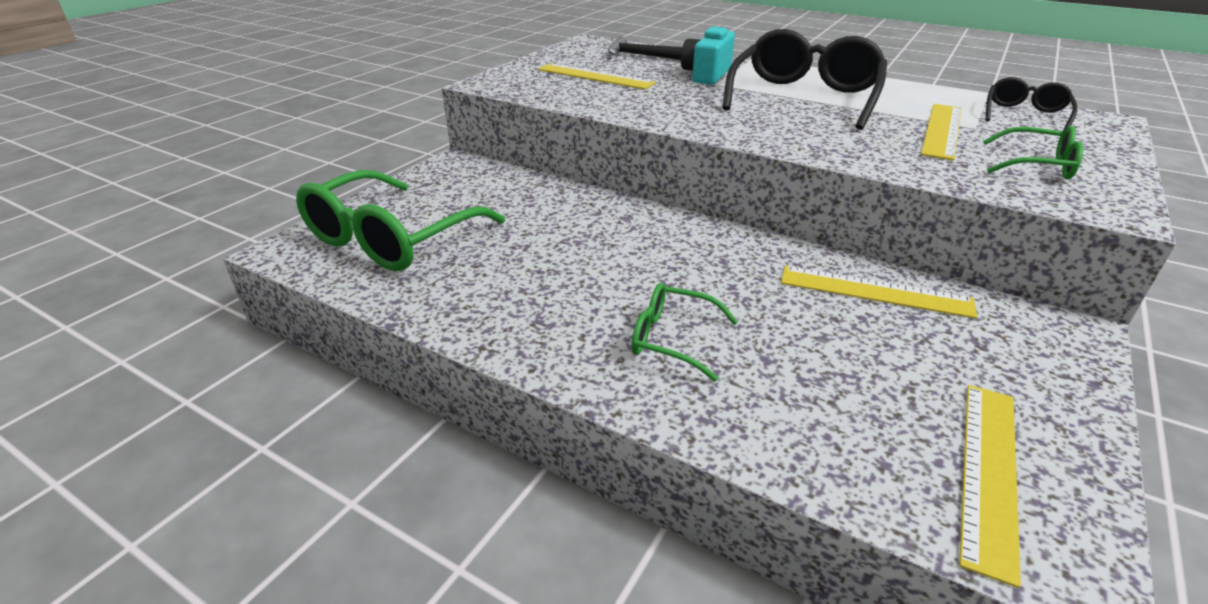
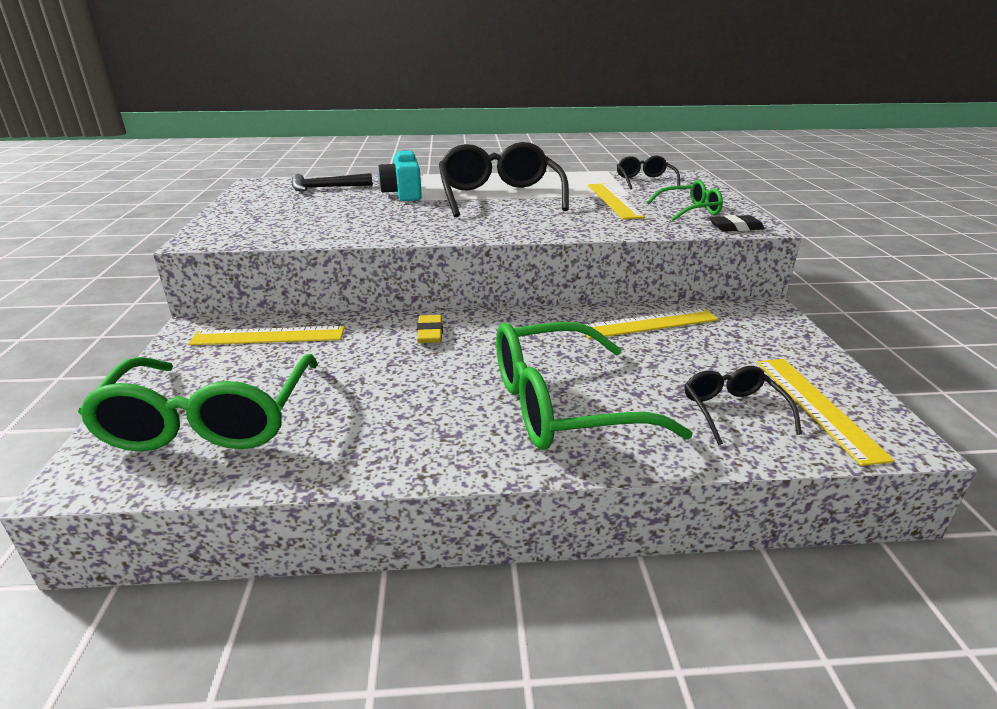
camera: 35 degrees left, 5 degrees down
(595, 76) = (306, 212): yellow ruler -> yellow ruler (268, 336)
(628, 224) = (430, 333): none -> yellow eraser
(671, 339) = (561, 405): green glasses -> green glasses, size x1.97
(860, 425) = (732, 410): none -> black glasses
(1077, 203) = (735, 227): none -> black eraser

